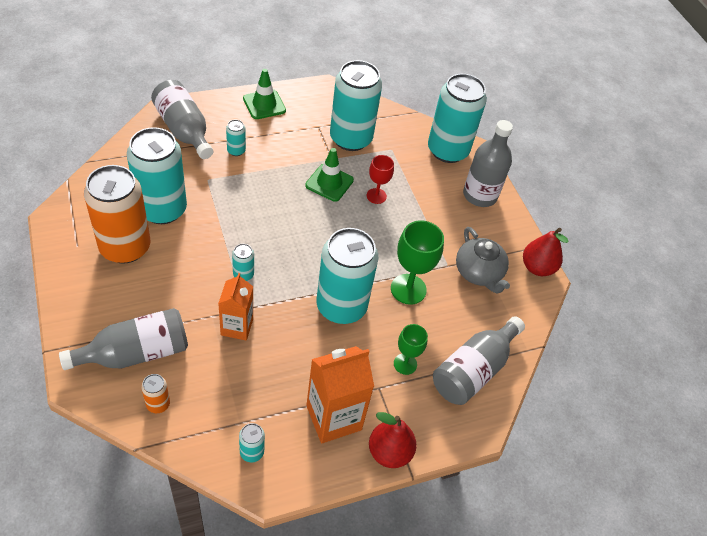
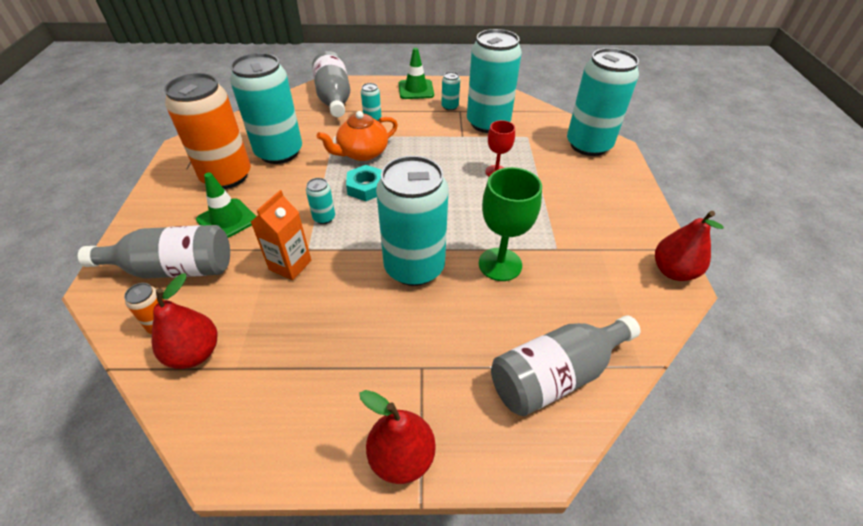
camera: 25 degrees right, 5 degrees down
(200, 419) = (195, 353): none -> red pear
(245, 196) = (362, 153): none -> orange teapot
(252, 452) = (229, 407): turquoise can -> turquoise can (450, 107)
(266, 234) = (366, 187): none -> turquoise nut
(329, 183) = (451, 154): green traffic cone -> green traffic cone (227, 220)
(334, 417) = (349, 390): orange carton -> none
(405, 364) = (466, 346): green goblet -> none
(478, 273) = (593, 263): grey teapot -> none
(480, 195) = (615, 188): grey bottle -> none

